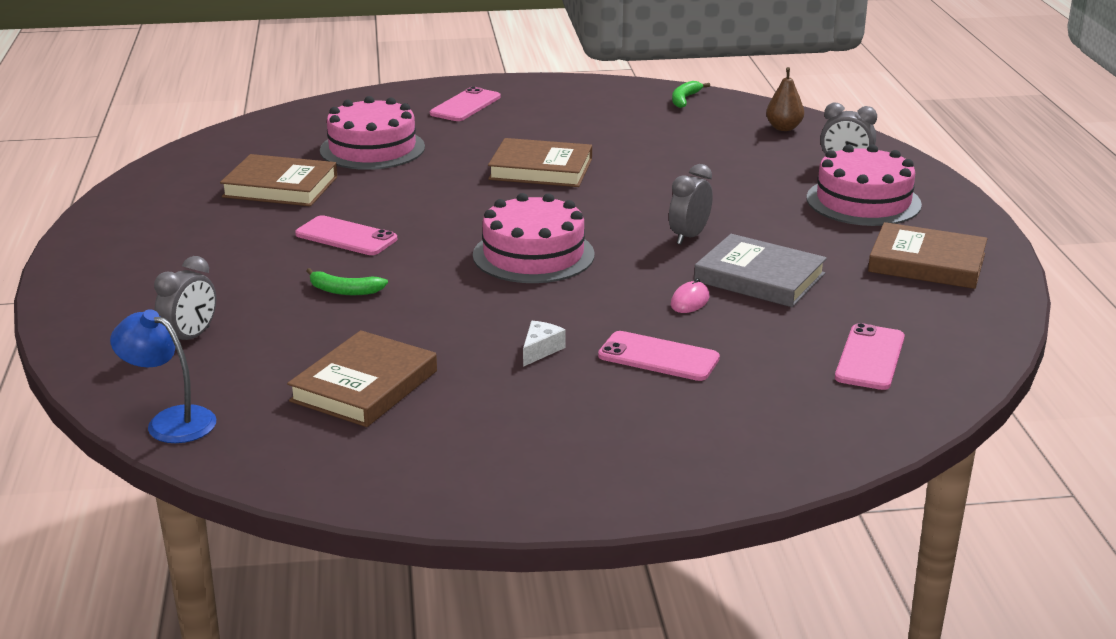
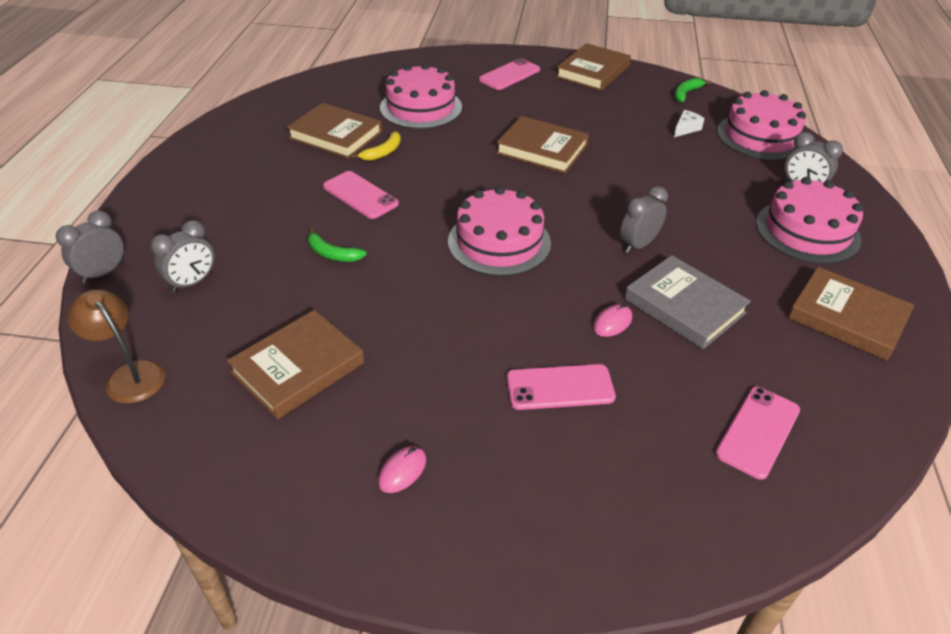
camera: 15 degrees right, 15 degrees up
(71, 345) = (103, 273): none -> grey clock
(170, 421) = (130, 375): blue lamp -> brown lamp
(350, 195) = (383, 152): none -> yellow banana
(526, 442) = (402, 471): none -> pink mouse
(540, 350) = (461, 356): white cheese -> white cheese (686, 129)
(565, 91) = (593, 71): none -> brown book
(658, 357) = (560, 387): pink phone -> pink phone turned 45 degrees counterclockwise
(783, 128) = (760, 136): brown pear -> pink cake

